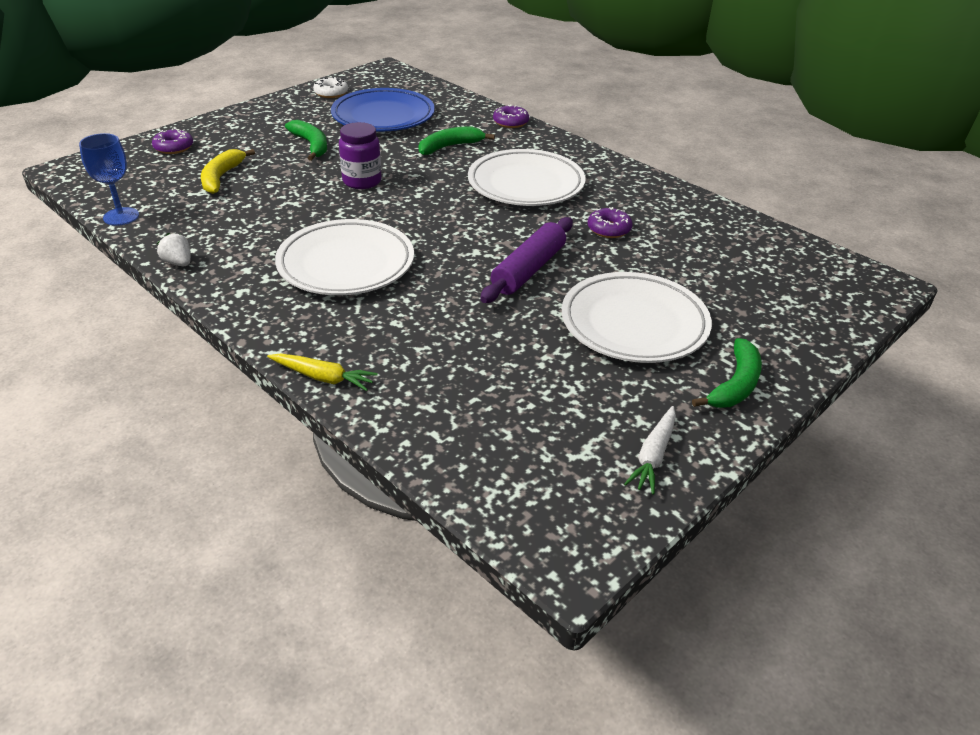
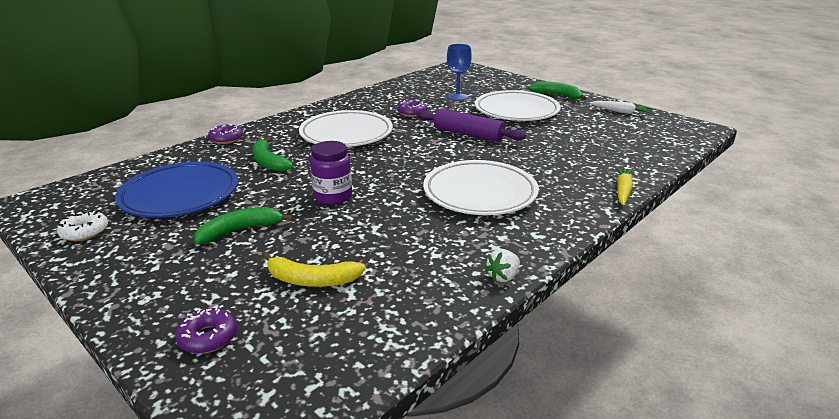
camera: 90 degrees left, 10 degrees down
(121, 216) = (412, 341): blue goblet -> blue goblet (457, 96)

